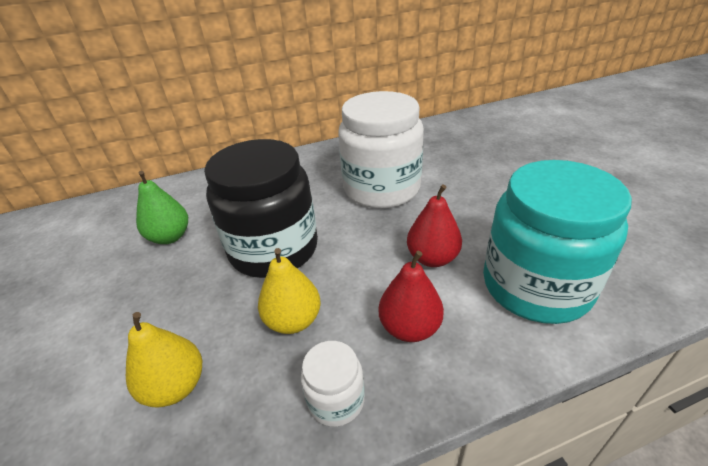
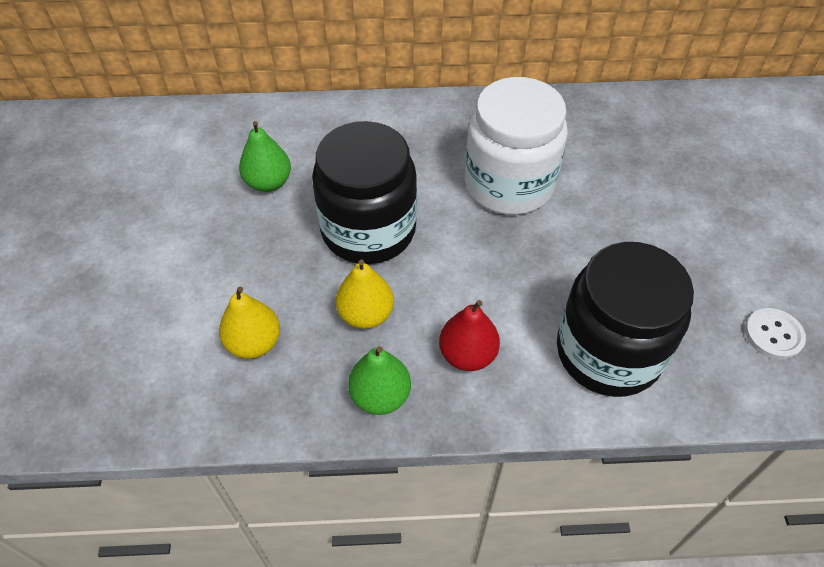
camera: 15 degrees right, 15 degrees up
(336, 400) = (380, 396): white jar -> green pear
(432, 258) = (523, 290): red pear -> none
(535, 286) = (608, 352): turquoise jar -> black jar
(653, 233) = (773, 335): none -> white button

